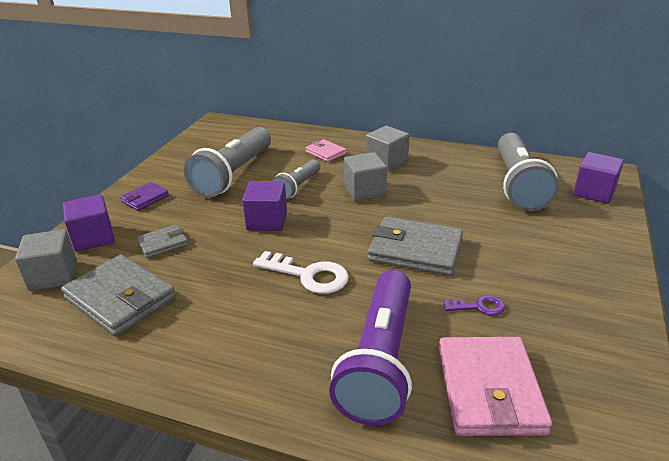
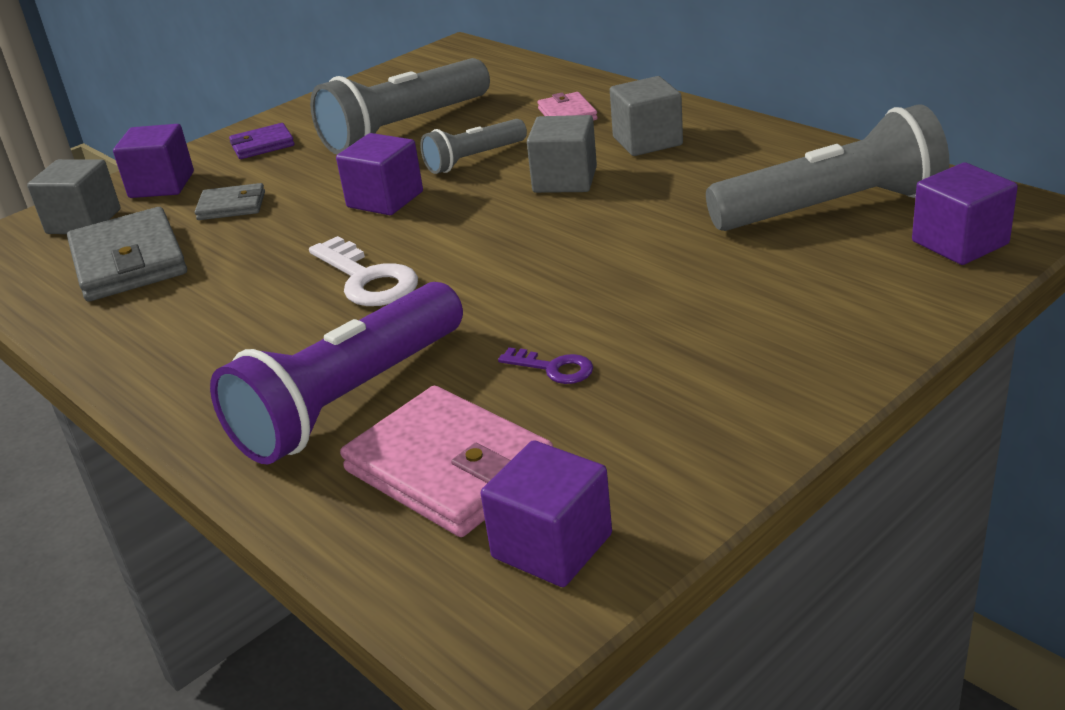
camera: 30 degrees right, 0 degrees up
(415, 250) = (548, 276): grey wallet -> none
(489, 389) = (449, 468): pink wallet -> pink wallet turned 75 degrees counterclockwise
(518, 184) = (831, 208): grey flashlight -> grey flashlight turned 135 degrees counterclockwise
(599, 422) = (552, 546): none -> purple cube

